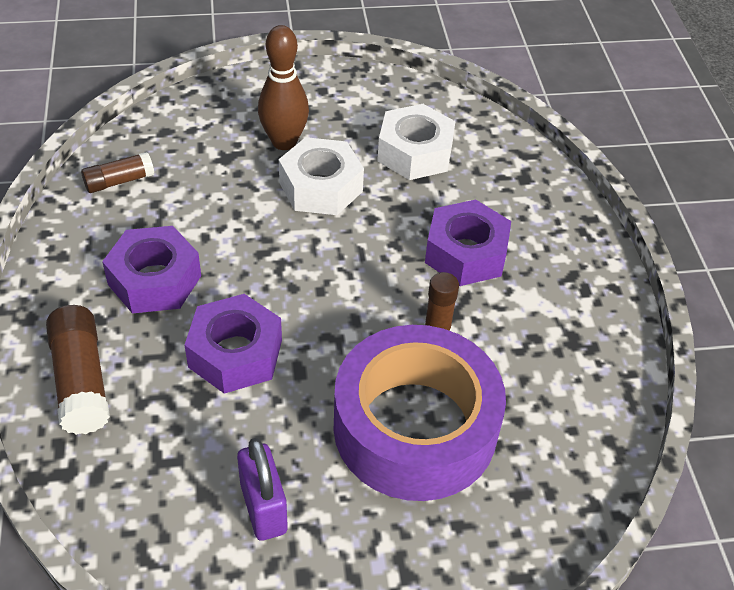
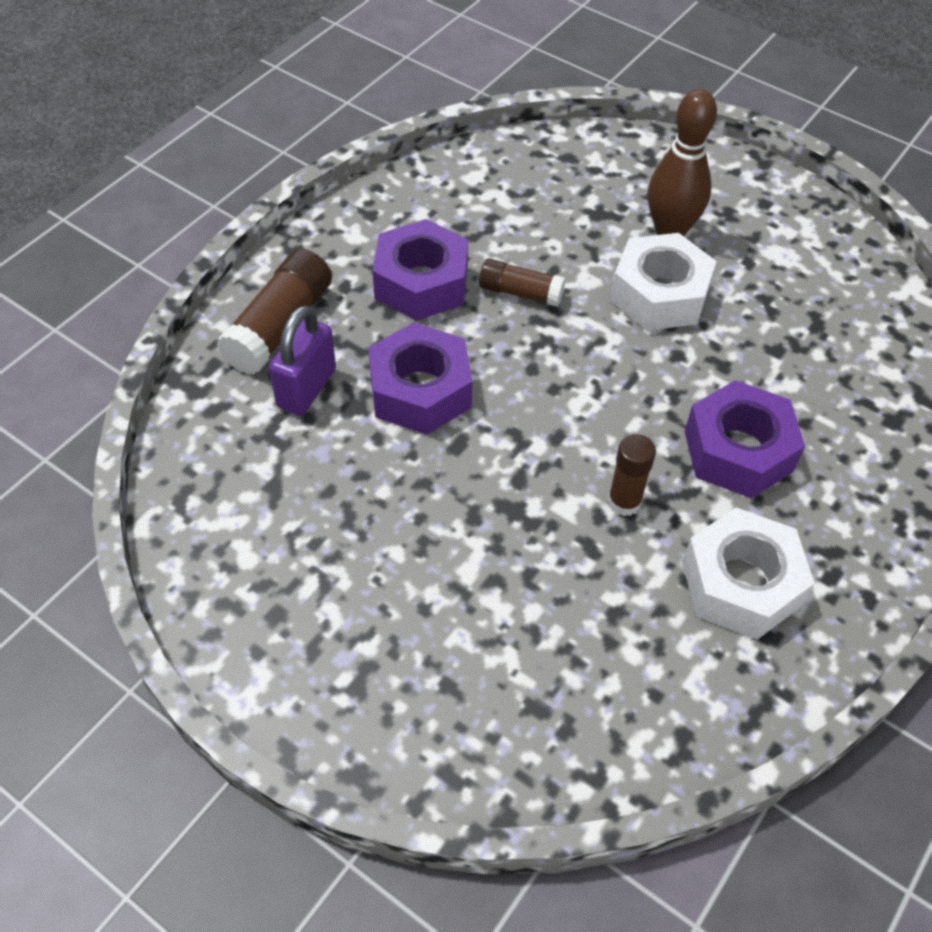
camera: 45 degrees right, 5 degrees up
(119, 181) = (482, 179): brown glue stick -> brown glue stick (520, 293)
(263, 508) = (305, 534): purple padlock -> purple padlock (306, 388)
(415, 152) = (796, 320): white nut -> white nut (741, 583)
(415, 427) = (504, 571): purple tape -> none

